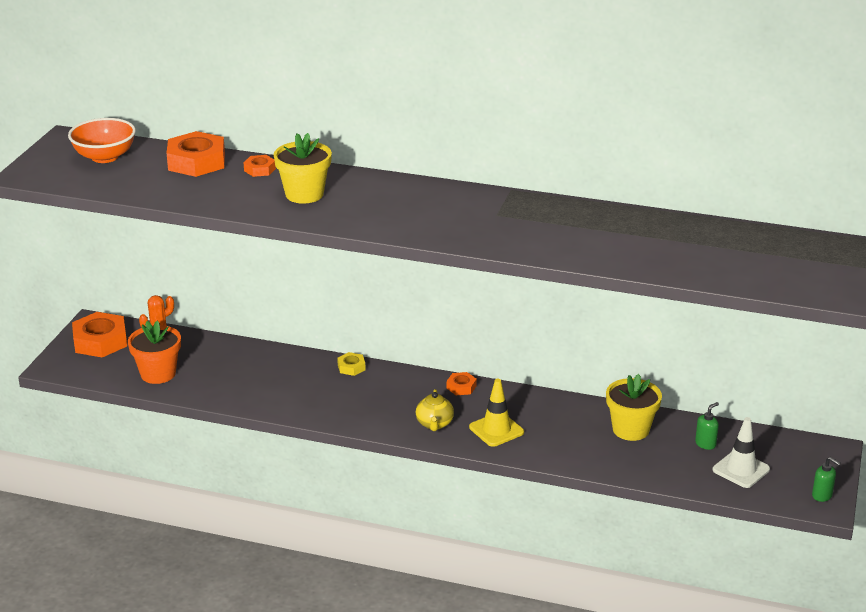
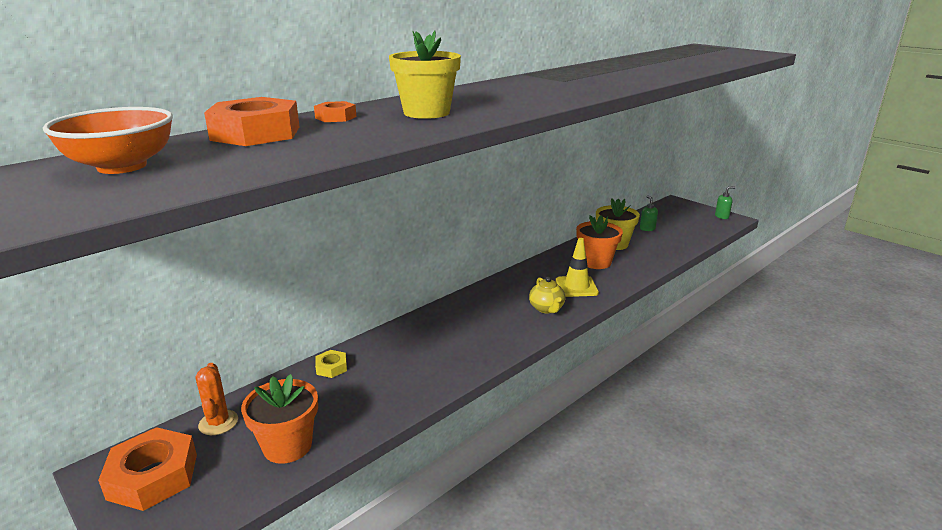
camera: 60 degrees left, 5 degrees down
(351, 367) = (421, 321): yellow nut -> yellow nut (331, 367)
(434, 424) = (546, 308): yellow teapot -> yellow teapot turned 45 degrees clockwise
(461, 387) = (504, 283): orange nut -> none
(567, 428) = (596, 262): none -> orange flower pot
(741, 469) = (682, 228): white traffic cone -> none

